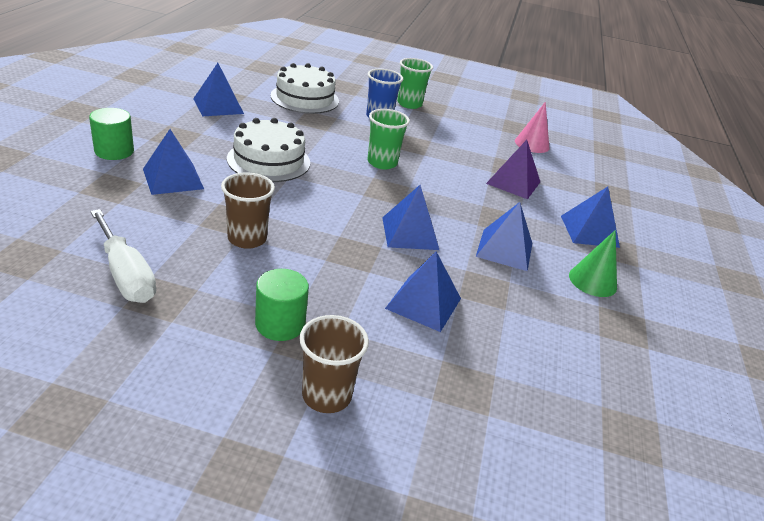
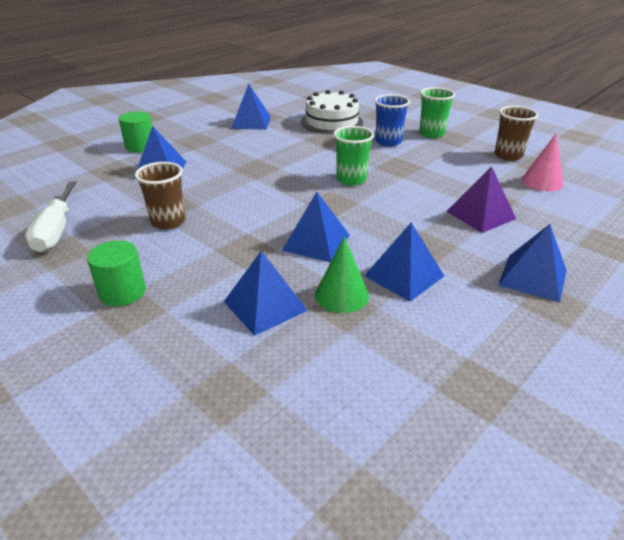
camera: 35 degrees right, 0 degrees up
(269, 160) = (249, 166): white cake -> none
(326, 395) = (96, 360): brown cup -> brown cup (508, 156)
(592, 281) = (484, 329): green cone -> green cone (341, 295)

